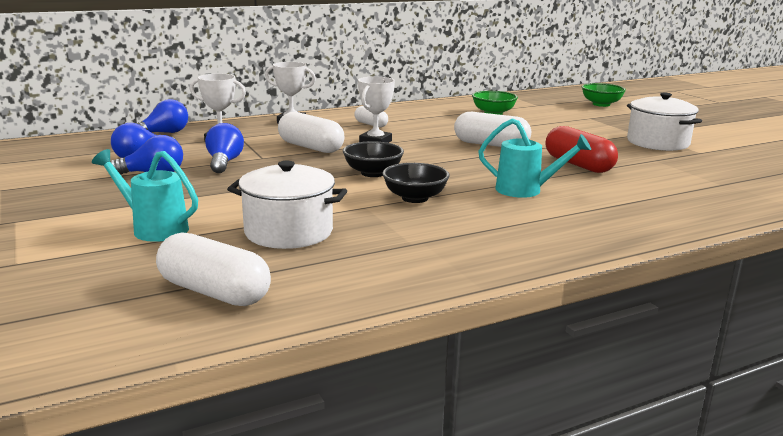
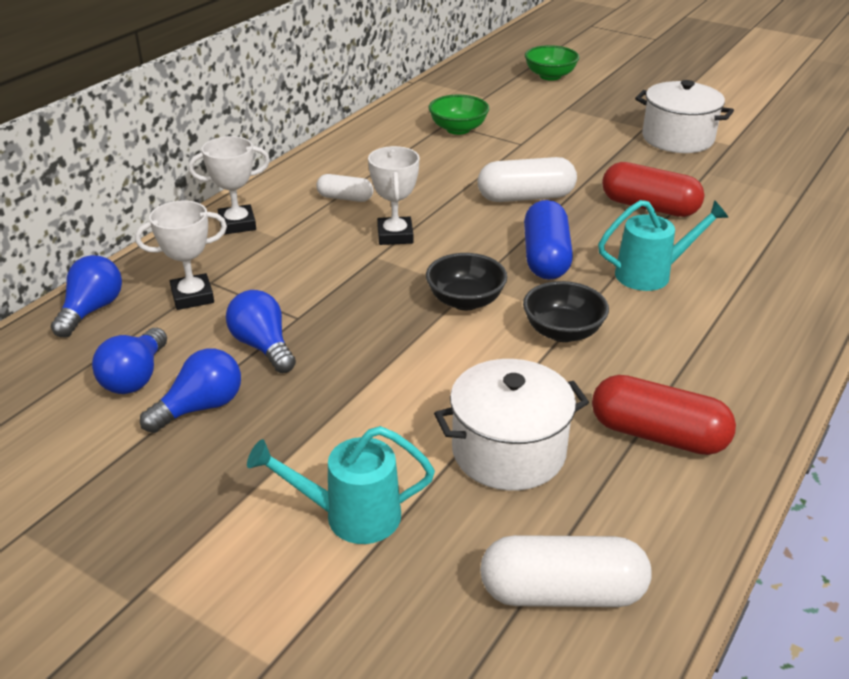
camera: 30 degrees left, 15 degrees up
(310, 147) = (331, 274): white capsule -> none
(401, 252) = (658, 435): none -> red capsule
(459, 169) = (545, 257): none -> blue capsule

